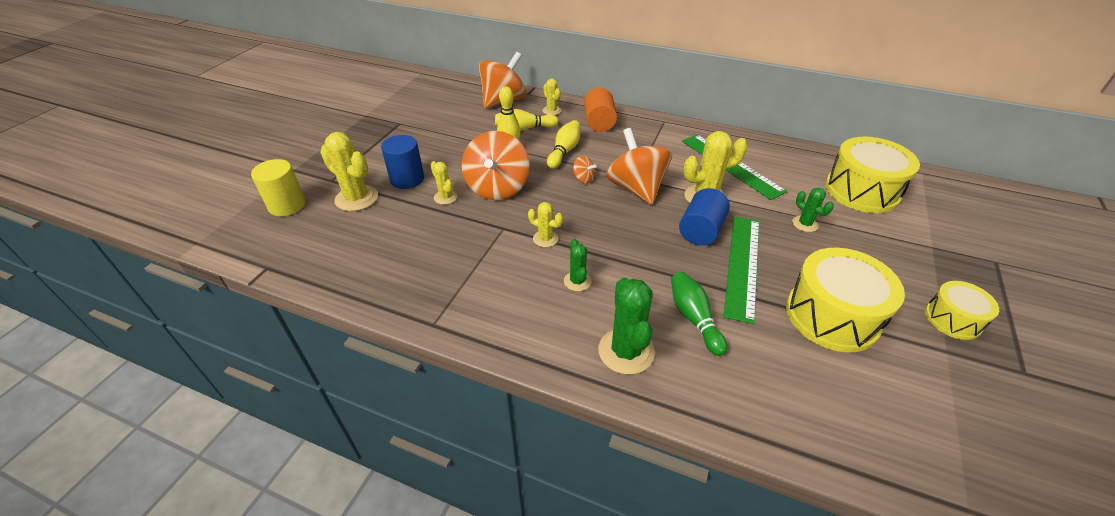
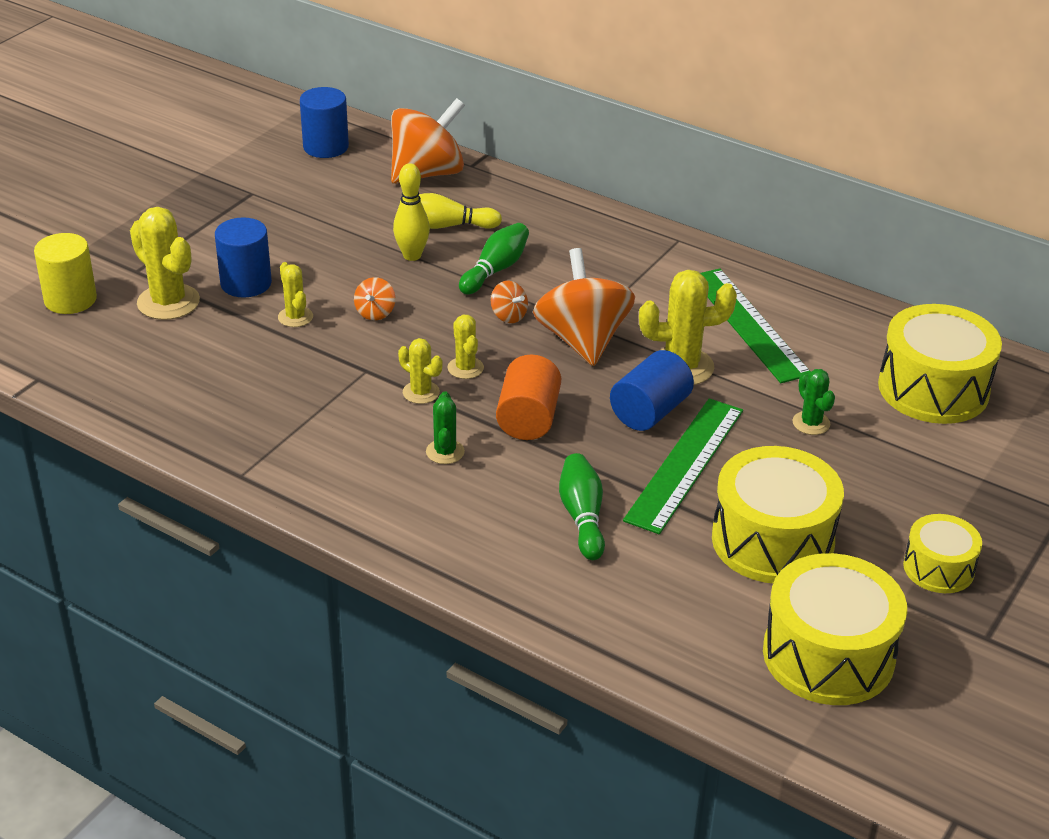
camera: 10 degrees right, 5 degrees down
(439, 93) = (326, 147): none -> blue cylinder
(497, 188) = (375, 313): orange spinning top -> orange spinning top, size x0.43
(552, 110) = (500, 200): yellow cactus -> yellow cactus (465, 368)
(564, 151) = (495, 270): yellow bowling pin -> green bowling pin
(599, 122) = (570, 229): orange cylinder -> orange cylinder (528, 418)
(626, 351) = (476, 539): green cactus -> none
(930, 410) = (828, 655): none -> yellow drum

